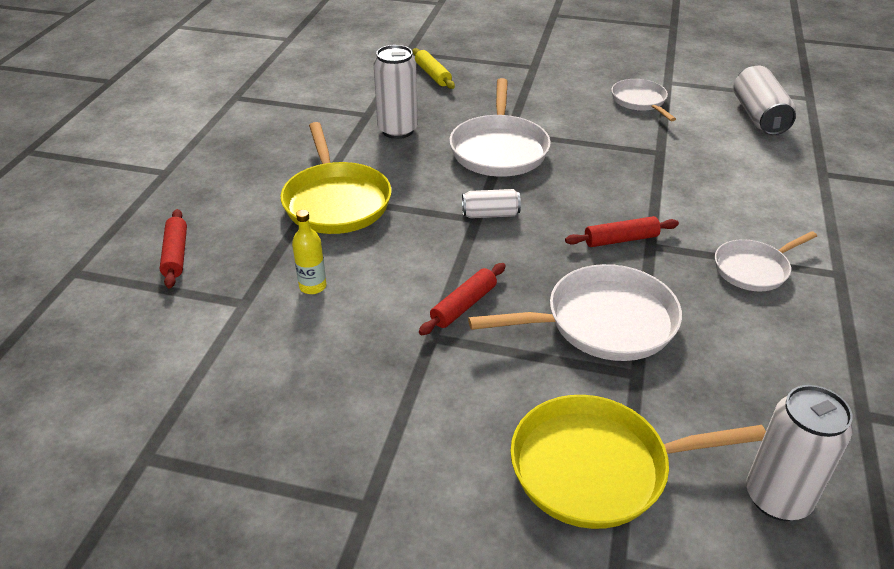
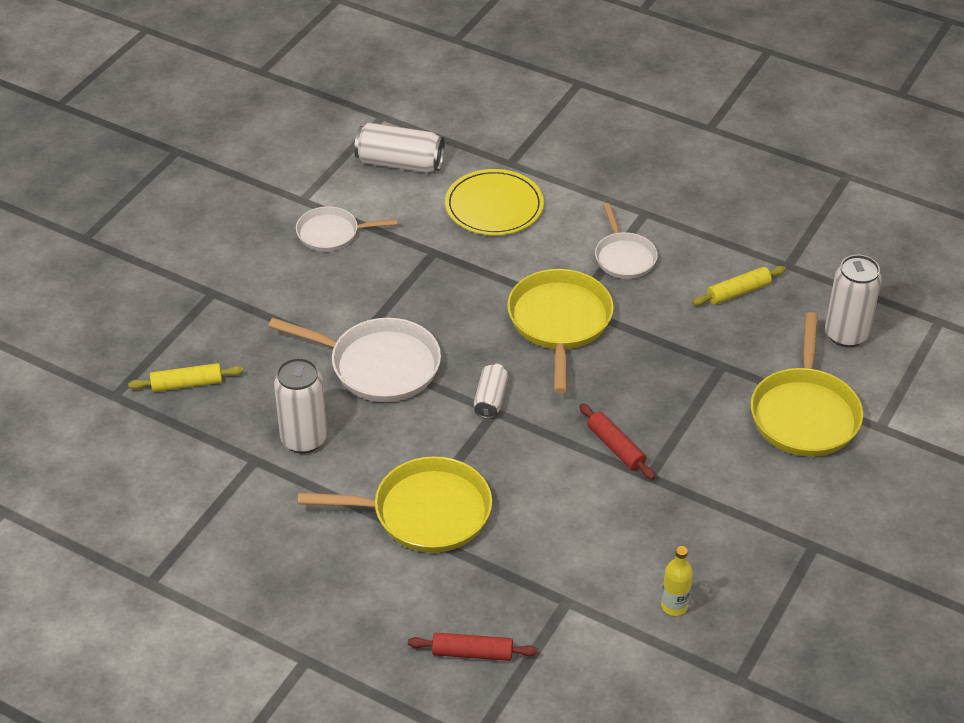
camera: 75 degrees left, 5 degrees up
(313, 286) = (558, 548): yellow bottle -> yellow bottle (674, 606)
(603, 322) = (661, 366): white pan -> none
(621, 240) = (559, 322): red rolling pin -> yellow pan
(752, 174) = (494, 206): none -> yellow plate
(773, 371) = (738, 292): none -> yellow rolling pin

